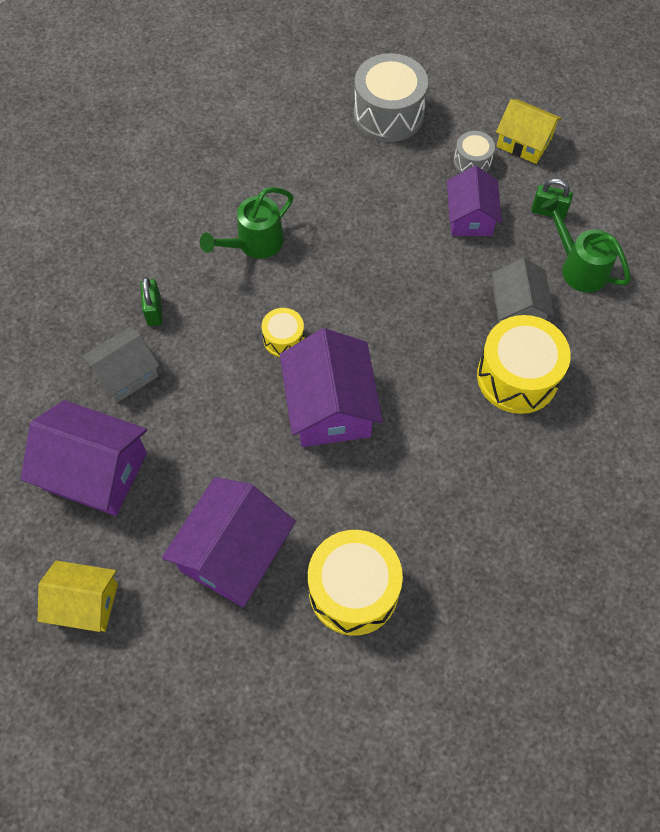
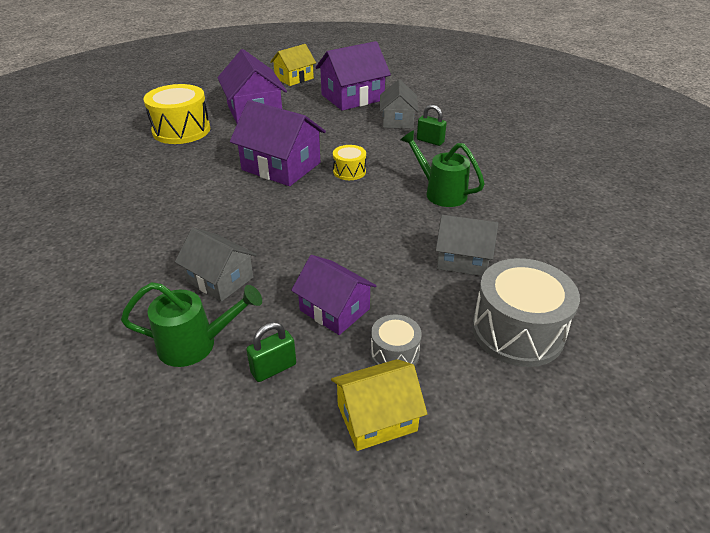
camera: 130 degrees right, 25 degrees down
(254, 244) = (440, 192): green watering can -> green watering can turned 45 degrees counterclockwise
(340, 178) = (463, 259): none -> grey house
(517, 376) = (177, 244): yellow drum -> none

